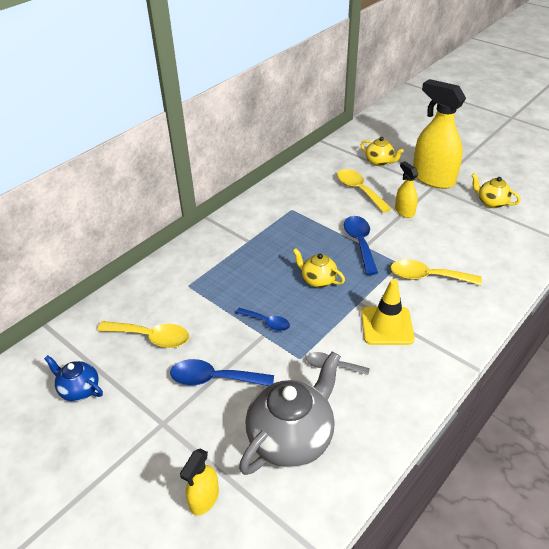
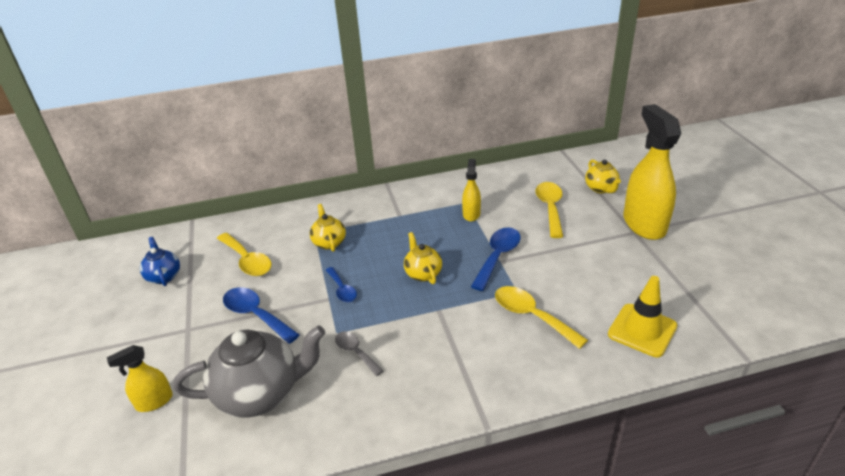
camera: 35 degrees right, 5 degrees down
(387, 326) = (441, 342): yellow traffic cone -> yellow traffic cone (642, 330)
(404, 211) = (576, 245): yellow spray bottle -> yellow spray bottle (471, 214)
(491, 202) = (688, 272): yellow teapot -> yellow teapot (329, 242)

